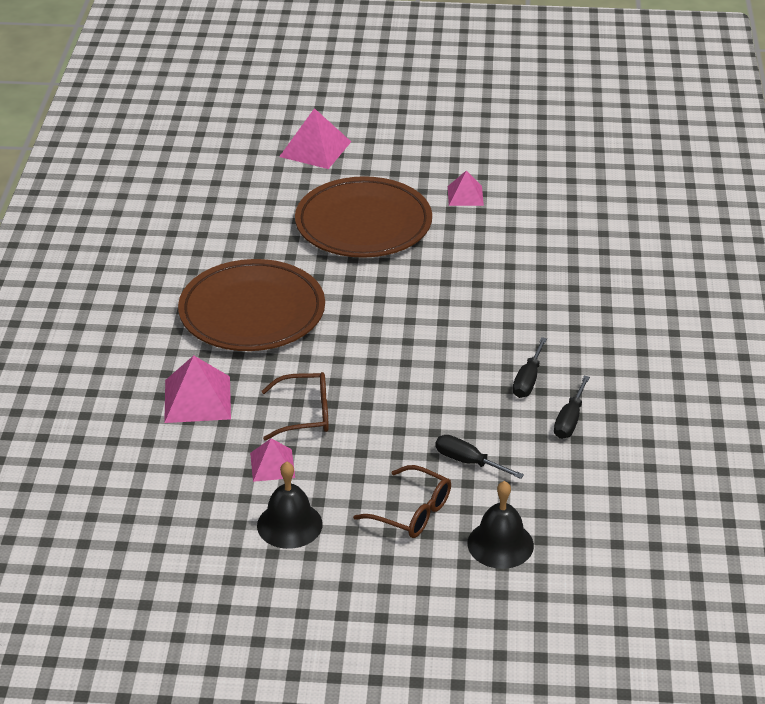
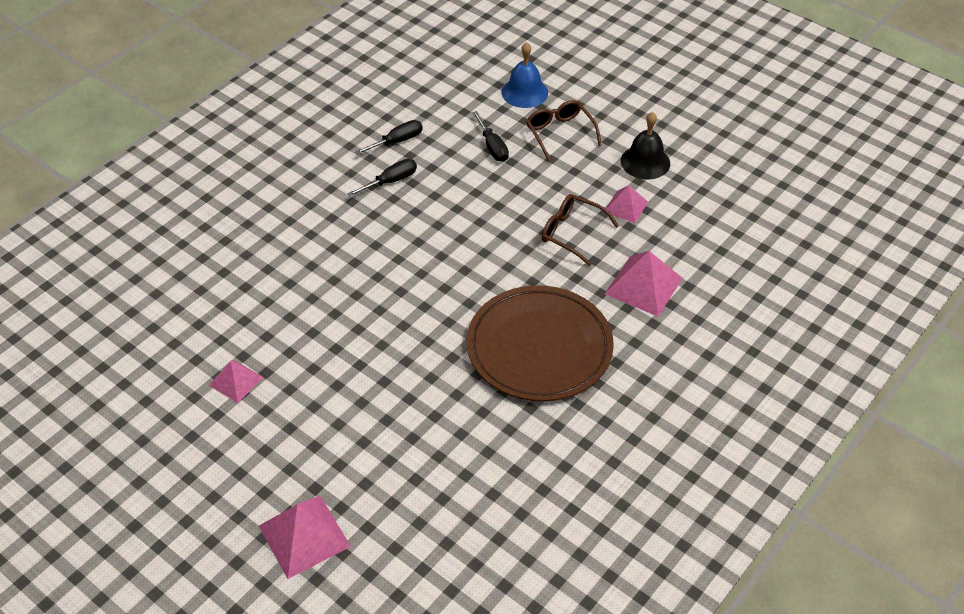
camera: 145 degrees left, 10 degrees up
(363, 224) = (358, 397): brown plate -> none
(500, 544) = (524, 92): black bell -> blue bell

